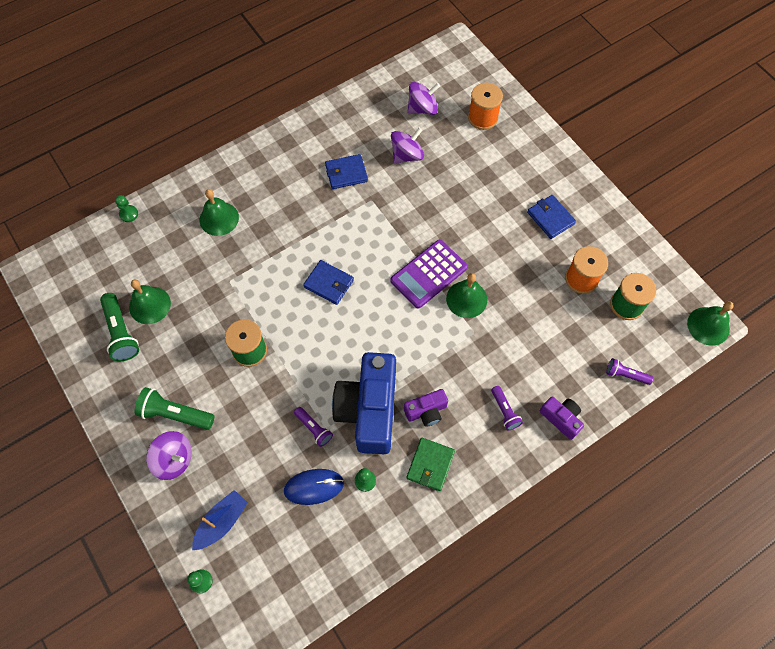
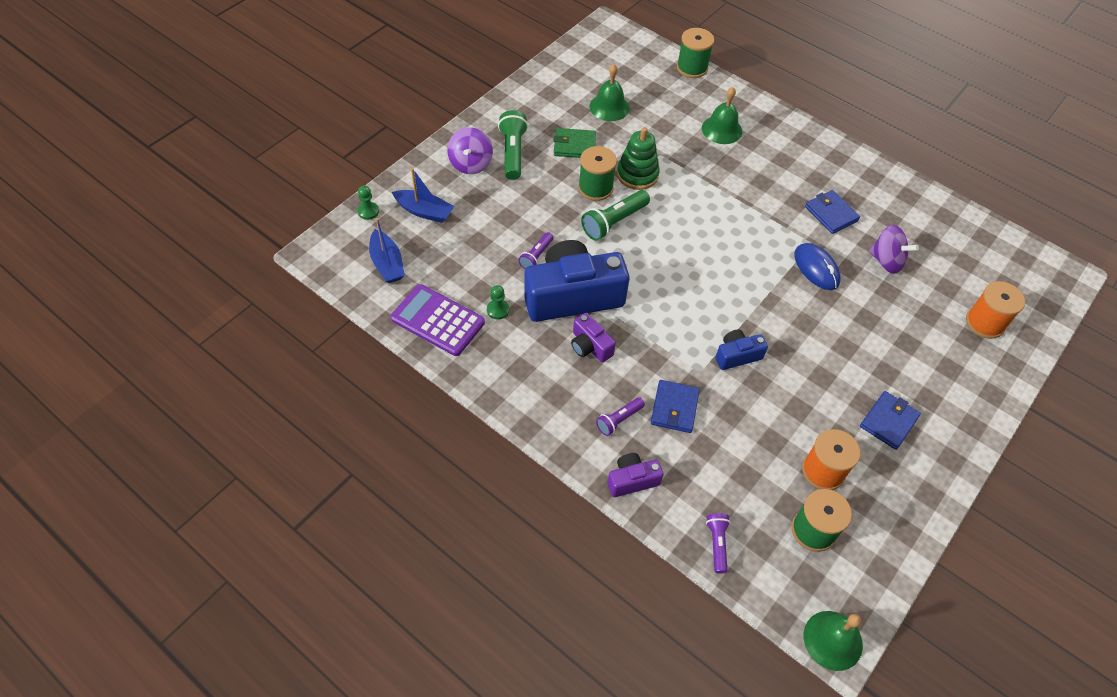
camera: 70 degrees right, 10 degrees down
(121, 333) = (574, 96): green flashlight -> green flashlight (613, 222)
(129, 214) = (692, 68): green pawn -> green spool
(247, 309) = (637, 174): none -> green stacking toy
(277, 575) = (387, 263): none -> blue boat
(314, 487) = (478, 270): blue mouse -> blue mouse (816, 268)
(329, 283) = (695, 230): blue wallet -> blue wallet (674, 408)
(422, 108) = (957, 262): purple spinning top -> none
(428, 274) = (749, 313): purple calculator -> purple calculator (438, 320)
(430, 465) = (533, 362): green wallet -> green wallet (574, 145)
(466, 299) = (737, 355): green bell -> blue camera
(561, 418) = (632, 480): purple camera -> purple camera turned 135 degrees counterclockwise

